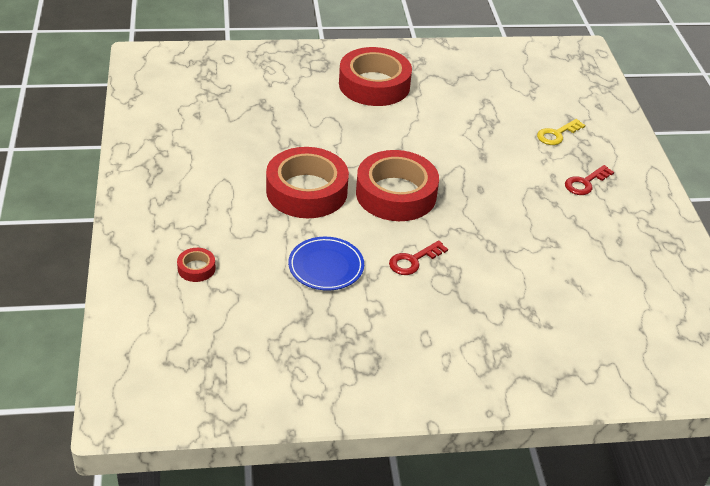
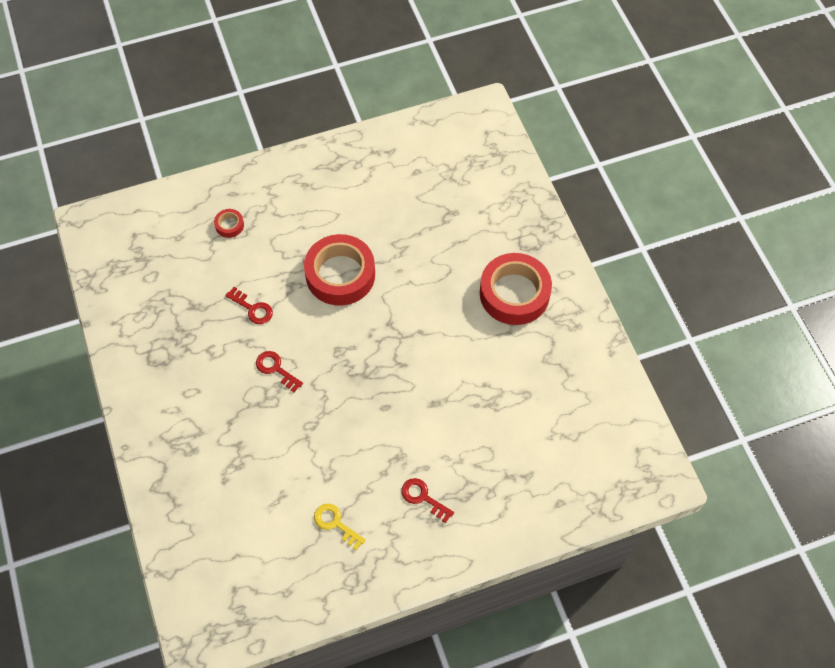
camera: 80 degrees right, 20 degrees up
(326, 267) = (252, 308): blue plate -> red key
(396, 194) = (357, 341): red tape -> none
(557, 134) = (493, 466): yellow key -> yellow key (335, 524)

